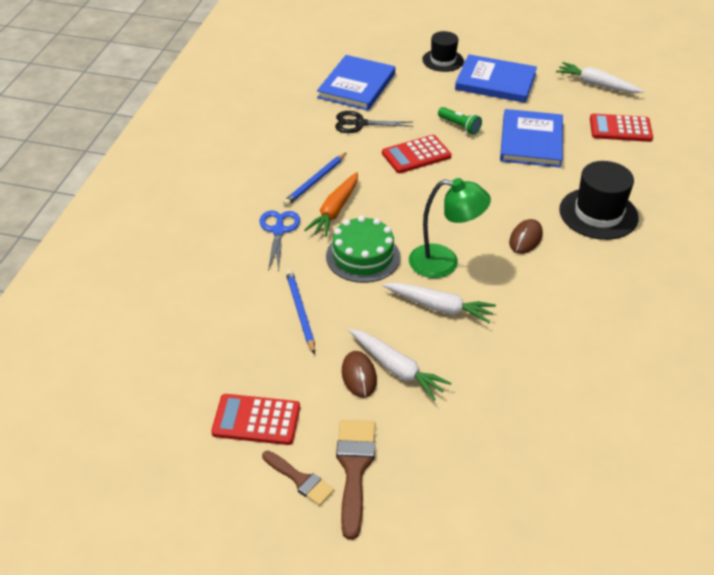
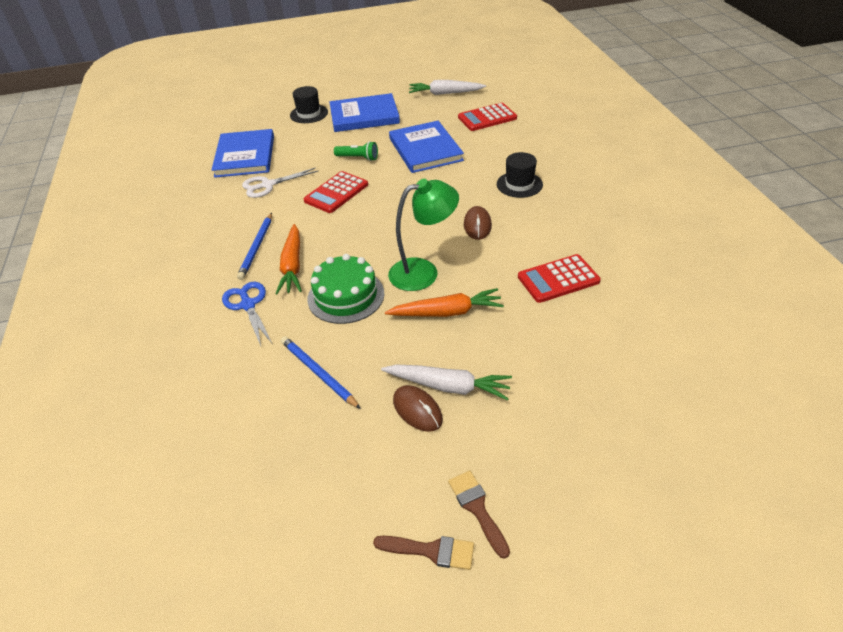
camera: 25 degrees left, 0 degrees up
(256, 420) = (343, 508): red calculator -> red calculator (558, 279)
(354, 468) = (477, 508): brown brush -> brown brush, size x0.62
(360, 123) = (268, 185): black scissors -> white scissors
(439, 307) = (447, 312): white carrot -> orange carrot
(598, 214) = (519, 184): black hat -> black hat, size x0.64

